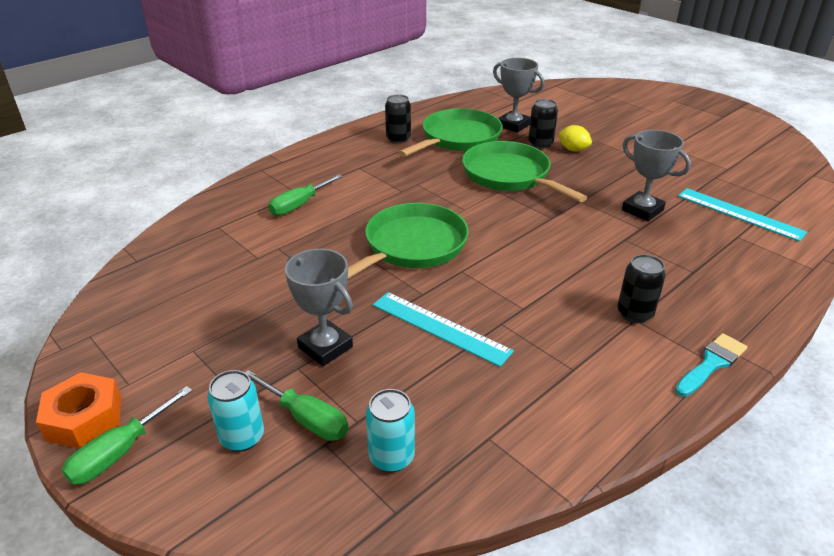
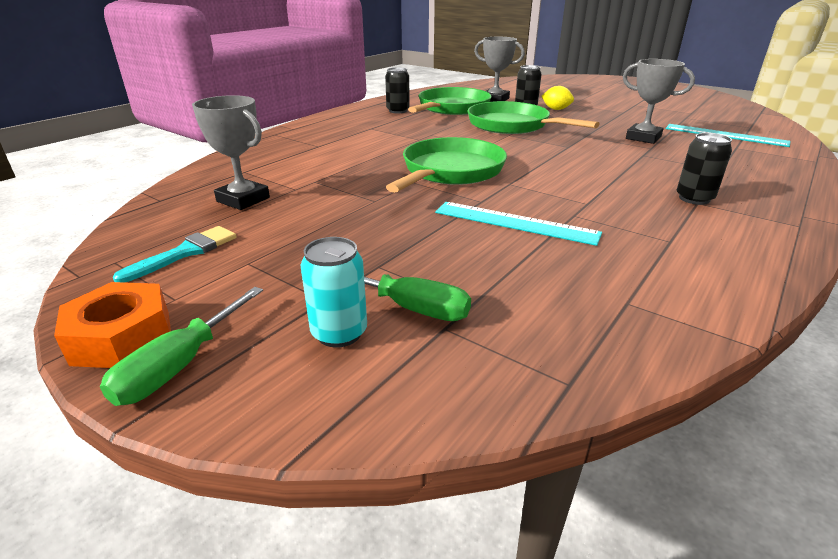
camera: 10 degrees left, 5 degrees down
(299, 205) = (323, 153): green screwdriver -> none
(325, 347) = (401, 247): grey trophy -> grey trophy (243, 199)
(391, 457) = (531, 331): turquoise can -> none
(711, 363) = (795, 225): turquoise brush -> turquoise brush (185, 252)

